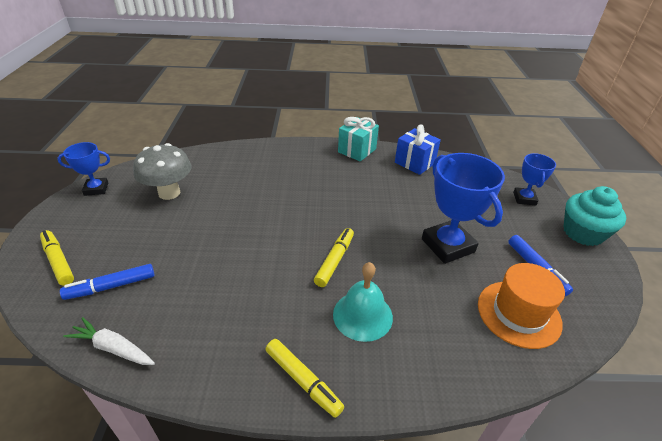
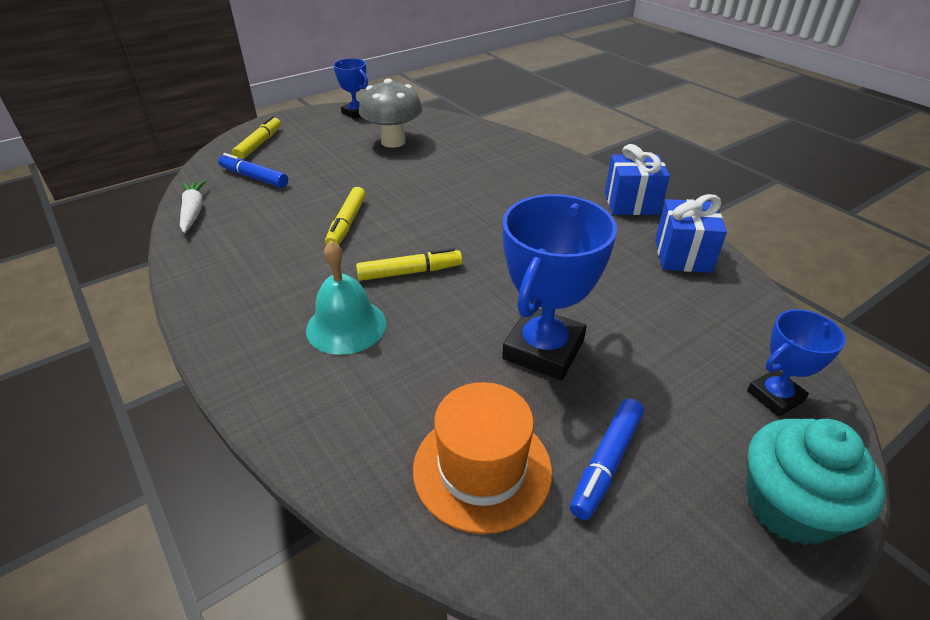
camera: 55 degrees right, 0 degrees up
(303, 380) = (228, 323): yellow marker -> yellow marker (347, 223)
(357, 150) = (631, 203): turquoise gift -> blue gift

